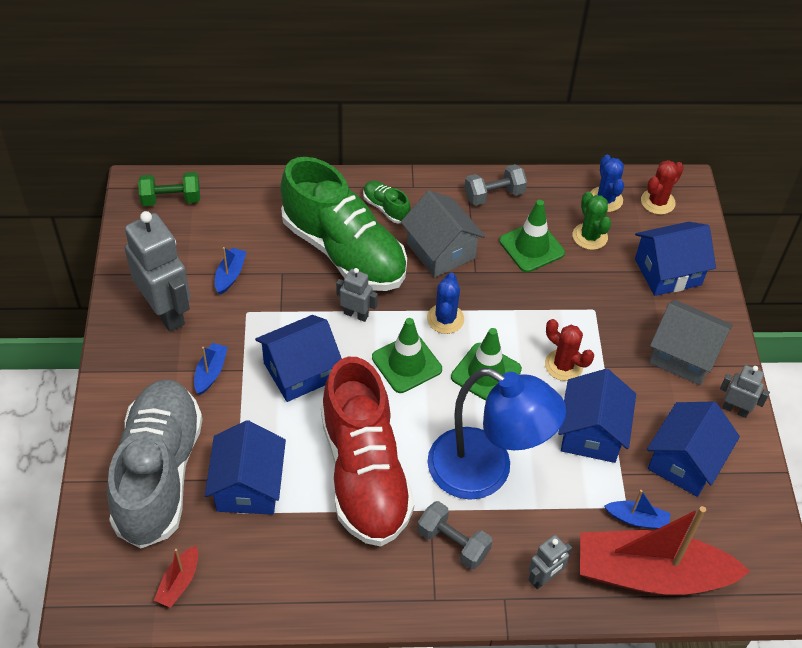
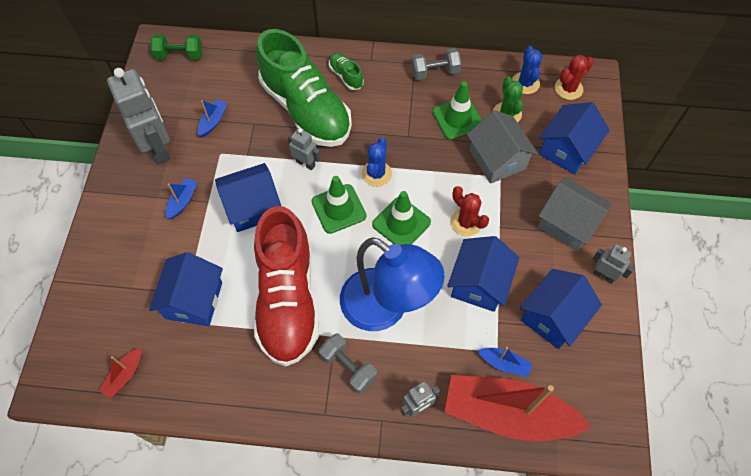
camera: 10 degrees right, 10 degrees up
(159, 473) = (126, 282): grey shoe -> none
(440, 251) = (383, 115): grey house -> grey house (497, 159)
(668, 272) = (567, 150): blue house -> blue house turned 45 degrees counterclockwise

